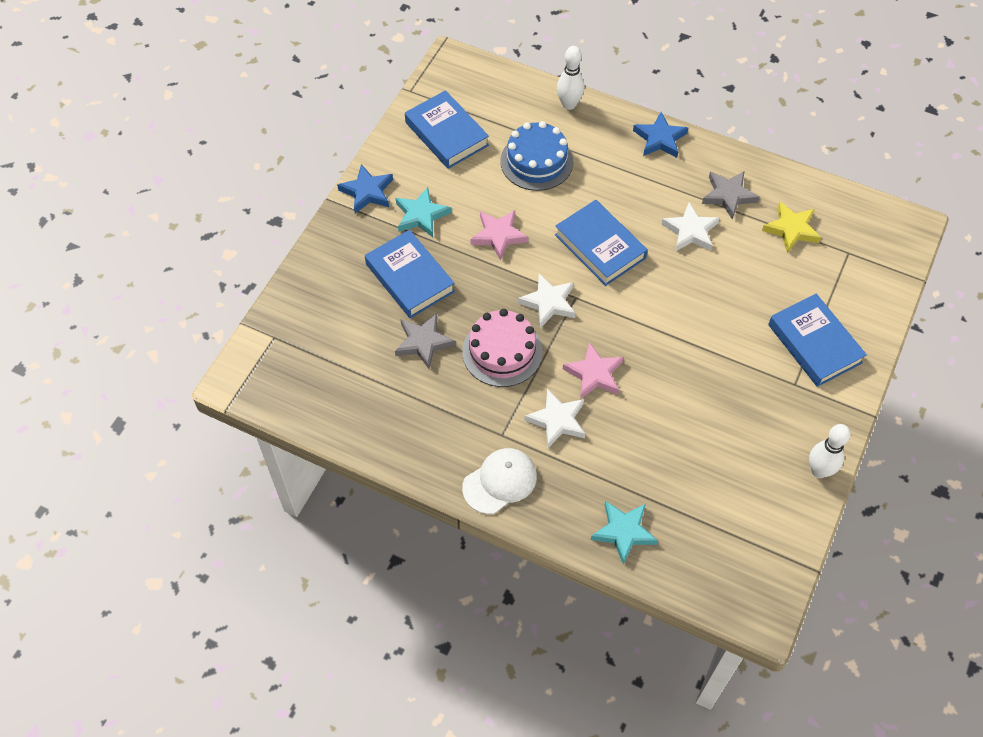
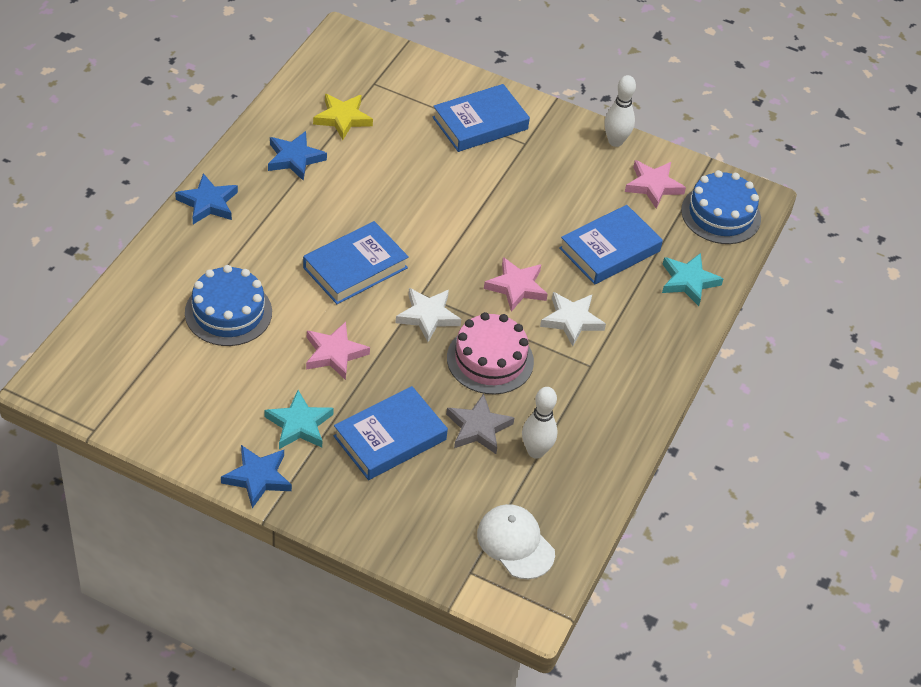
camera: 95 degrees left, 10 degrees down
(446, 134) = (173, 395): blue book -> blue book (609, 250)
(500, 482) = (643, 370): white cap -> white cap (515, 543)
(569, 104) = (143, 276): white bowling pin -> white bowling pin (536, 451)
(690, 231) = (339, 193): white star -> none
(728, 195) = (294, 158): grey star -> blue star
(728, 573) = (721, 214): none -> blue cake
(758, 505) = (653, 186): none -> pink star

